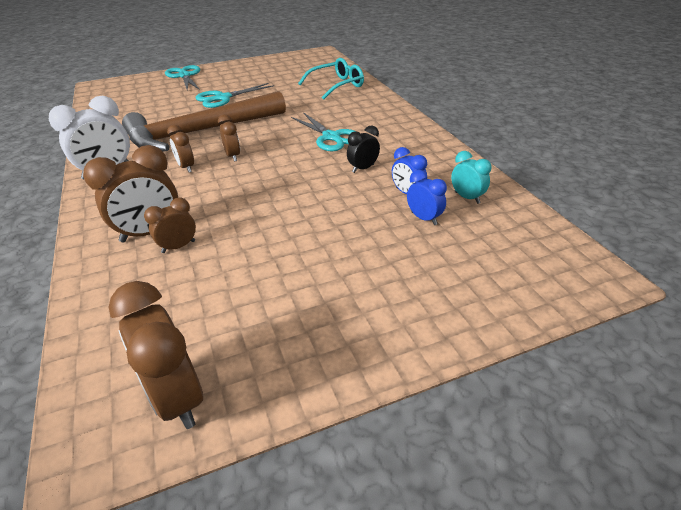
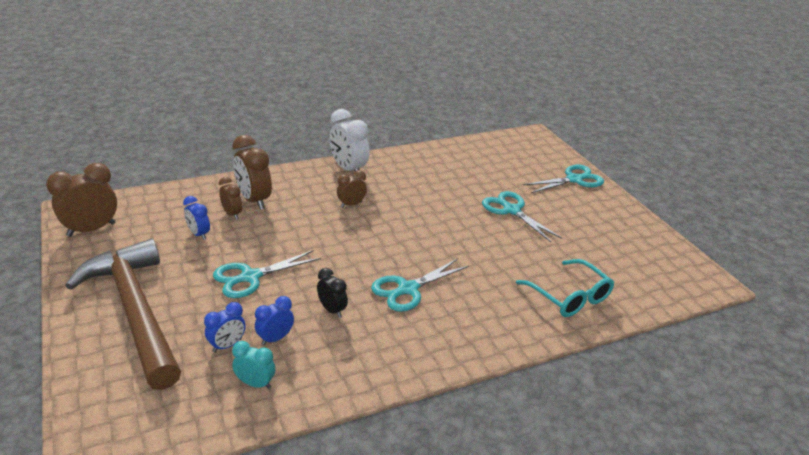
camera: 85 degrees right, 5 degrees down
(200, 132) = (423, 204): brown hammer -> brown hammer (135, 311)
(220, 268) = (199, 234): none -> blue clock
(233, 156) = (369, 227): brown clock -> none
(314, 217) = (250, 277): none -> turquoise scissors
(467, 197) = (255, 383): turquoise clock -> turquoise clock turned 120 degrees counterclockwise

